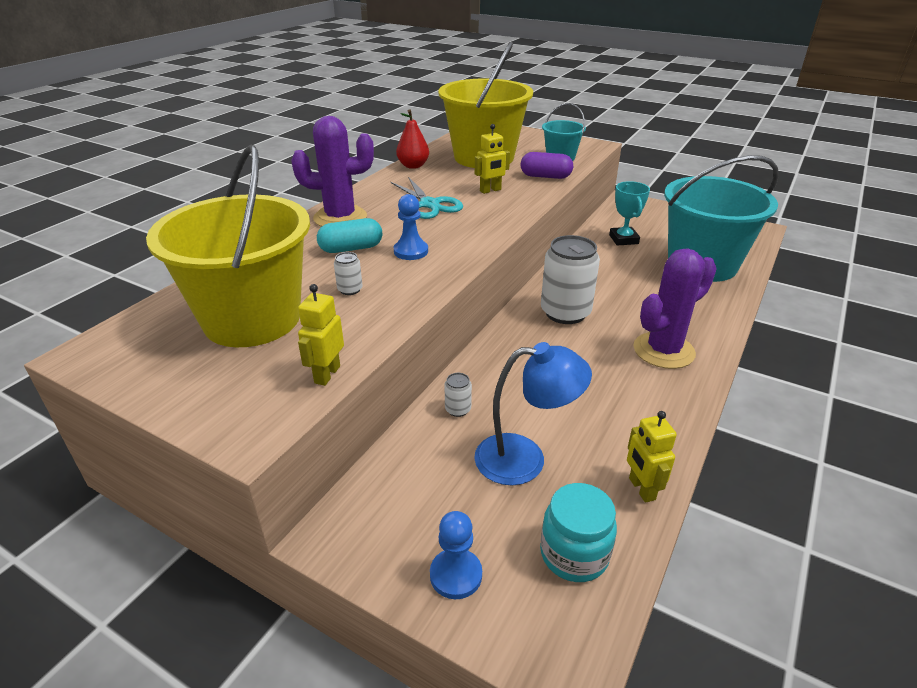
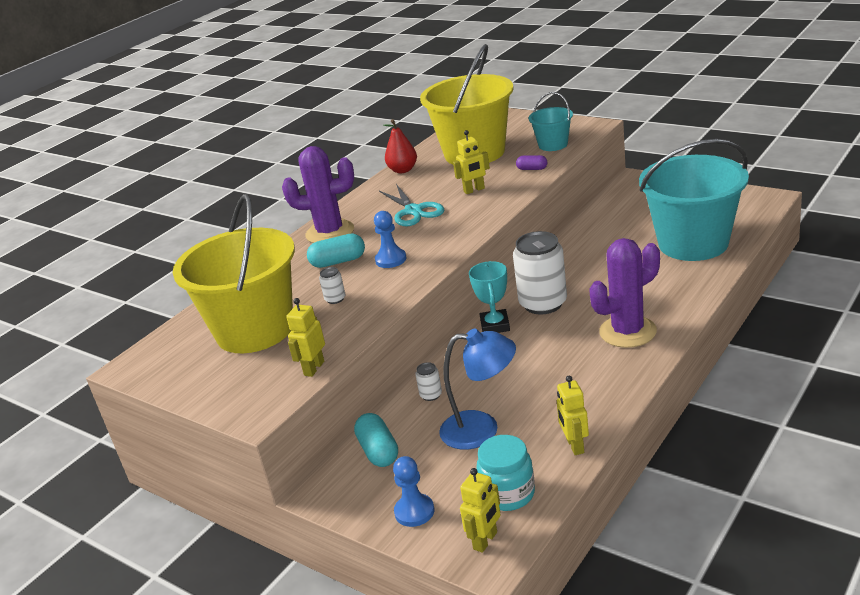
camera: 10 degrees right, 5 degrees down
(401, 480) = (378, 451): none -> turquoise capsule
(545, 176) = (532, 169): purple capsule -> purple capsule, size x0.61
(558, 629) = (485, 541): none -> yellow robot
(623, 239) = (619, 223): turquoise trophy -> turquoise trophy (495, 325)

